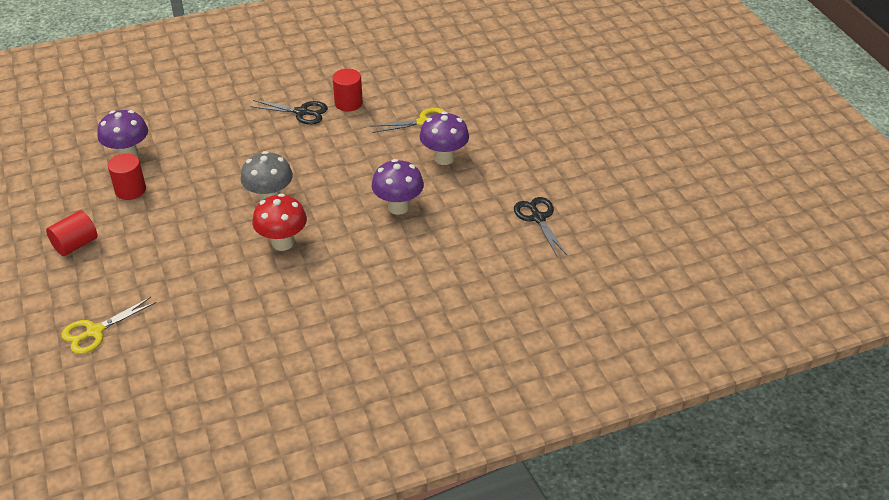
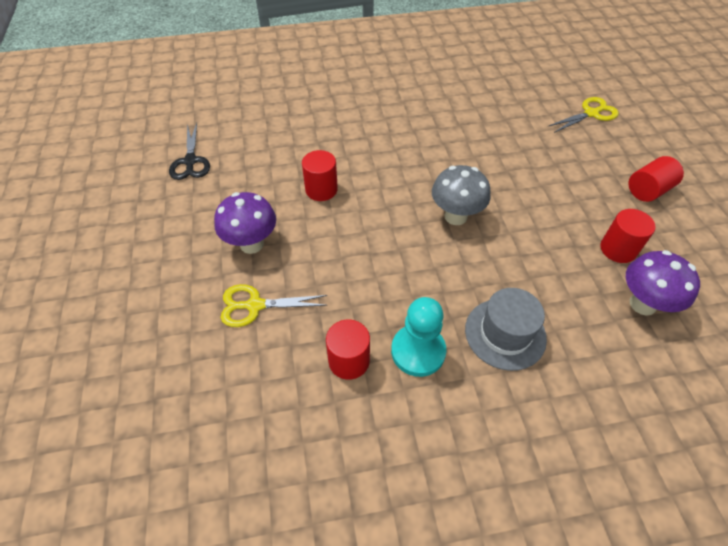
camera: 170 degrees left, 10 degrees up
(239, 127) = (505, 333): none -> grey hat
(282, 243) = (440, 167): red mushroom -> none
(301, 112) = (418, 351): black scissors -> turquoise pawn
(398, 207) = (321, 189): purple mushroom -> red cylinder

